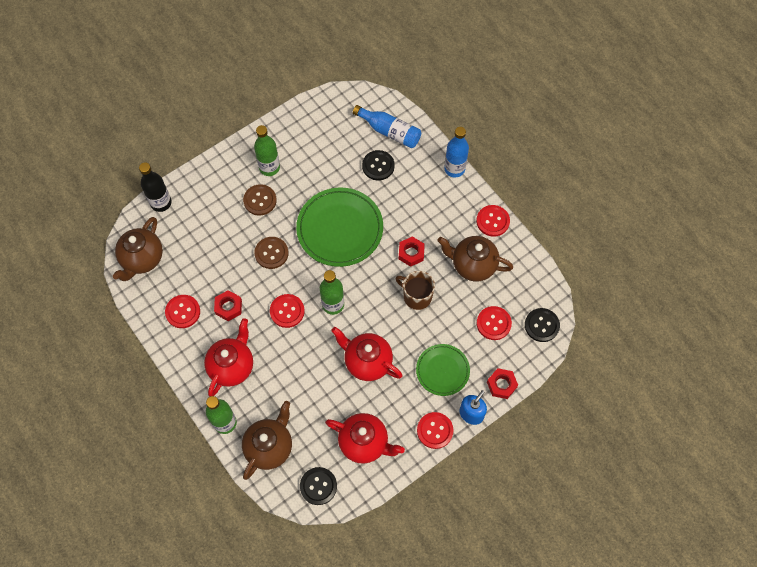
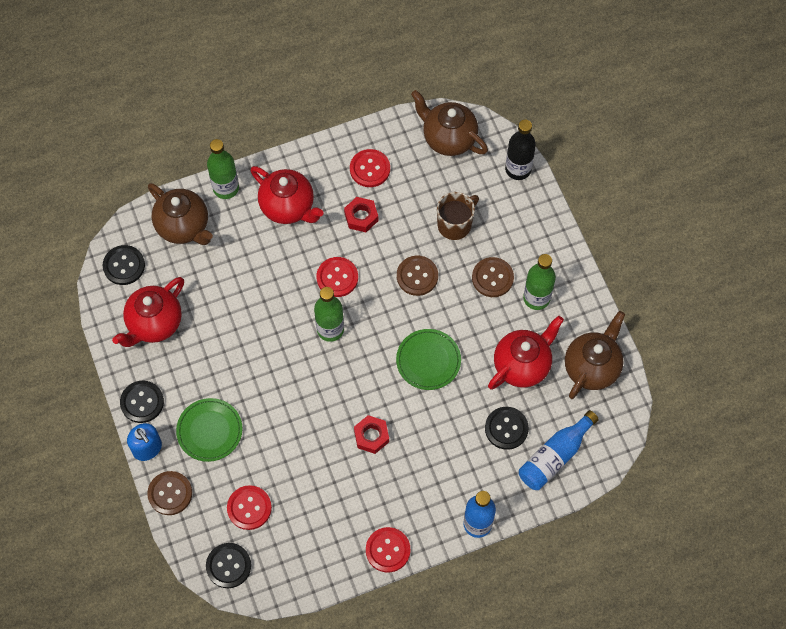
camera: 105 degrees right, 0 degrees up
(340, 229) = (428, 360): green plate -> green plate, size x0.58
(367, 362) = (247, 350): red teapot -> red teapot (522, 365)
(416, 296) = (312, 427): brown mug -> brown mug (455, 224)
(435, 430) = (142, 402): red button -> black button
(473, 265) = (333, 506): brown teapot -> brown teapot (592, 367)
(501, 385) = (170, 493): red nut -> brown button

